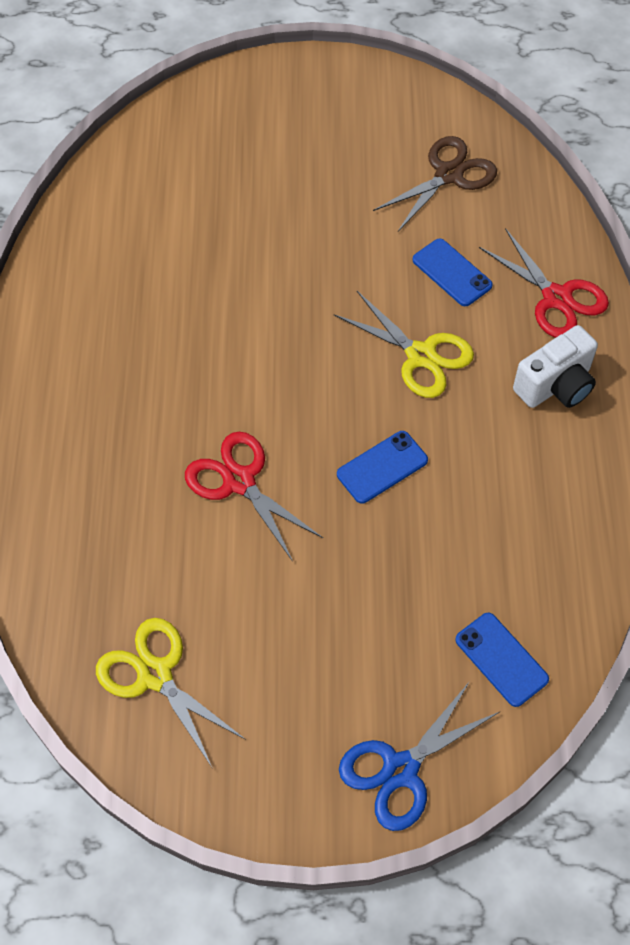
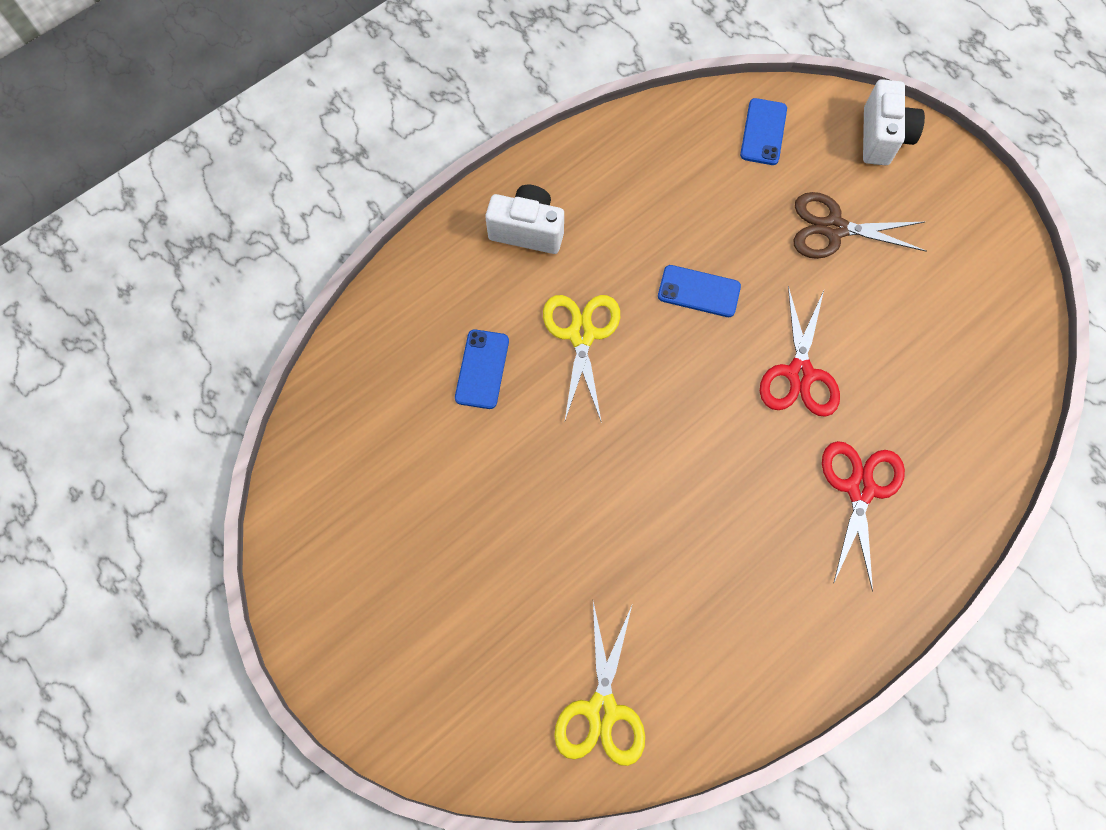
camera: 130 degrees left, 10 degrees up
(155, 675) = (975, 310): yellow scissors -> yellow scissors (602, 710)
(400, 769) = (882, 137): blue scissors -> white camera
(449, 175) = (375, 446): brown scissors -> brown scissors (833, 228)
(556, 298) = (444, 280): red scissors -> red scissors (860, 489)

